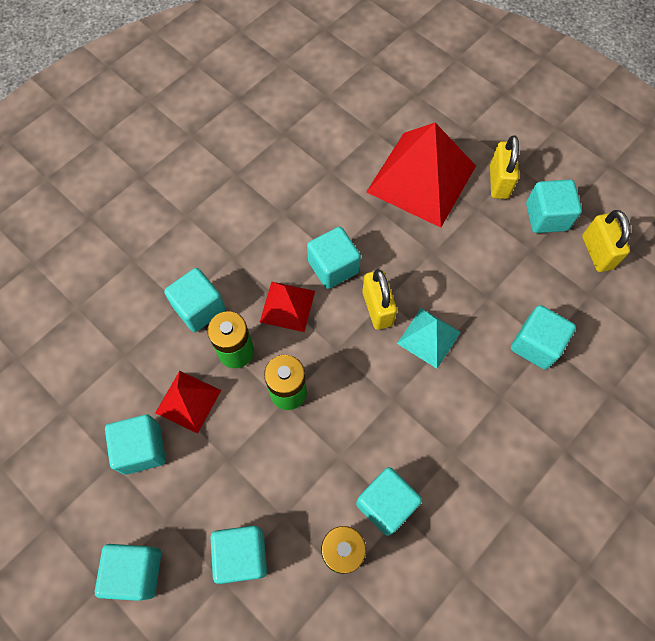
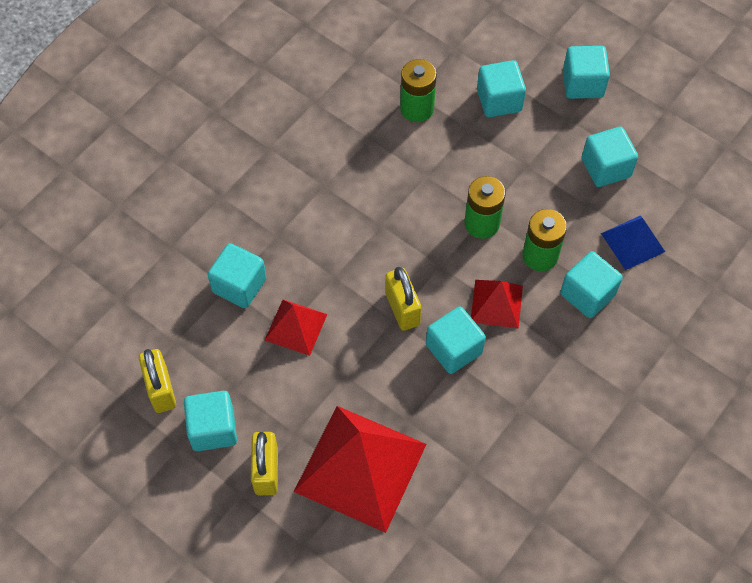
camera: 175 degrees right, 5 degrees down
(140, 358) = (633, 242): none -> blue pyramid
(188, 401) = (575, 208): red pyramid -> red pyramid (296, 327)
(386, 504) = (382, 143): turquoise cube -> none
(429, 337) = (348, 284): turquoise pyramid -> none

